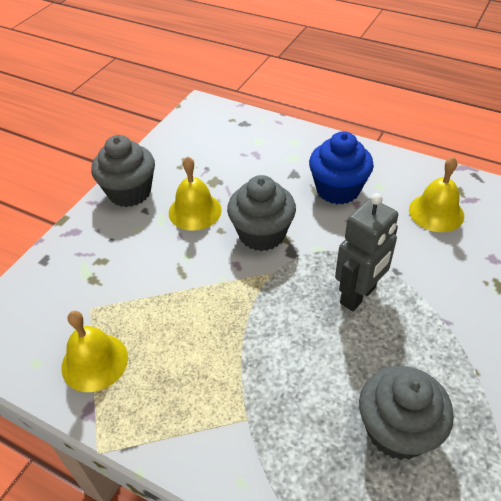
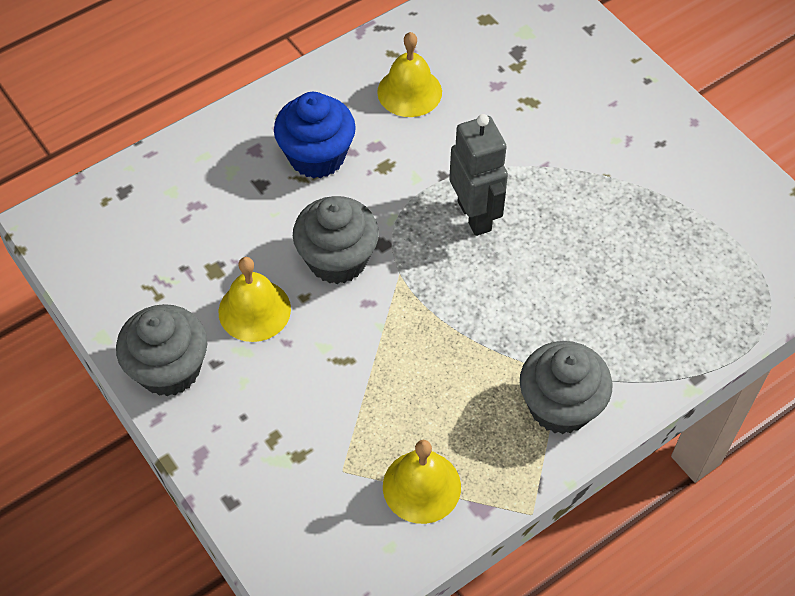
camera: 65 degrees left, 10 degrees up
(397, 430) = (629, 263): grey cupcake -> grey cupcake (560, 406)

